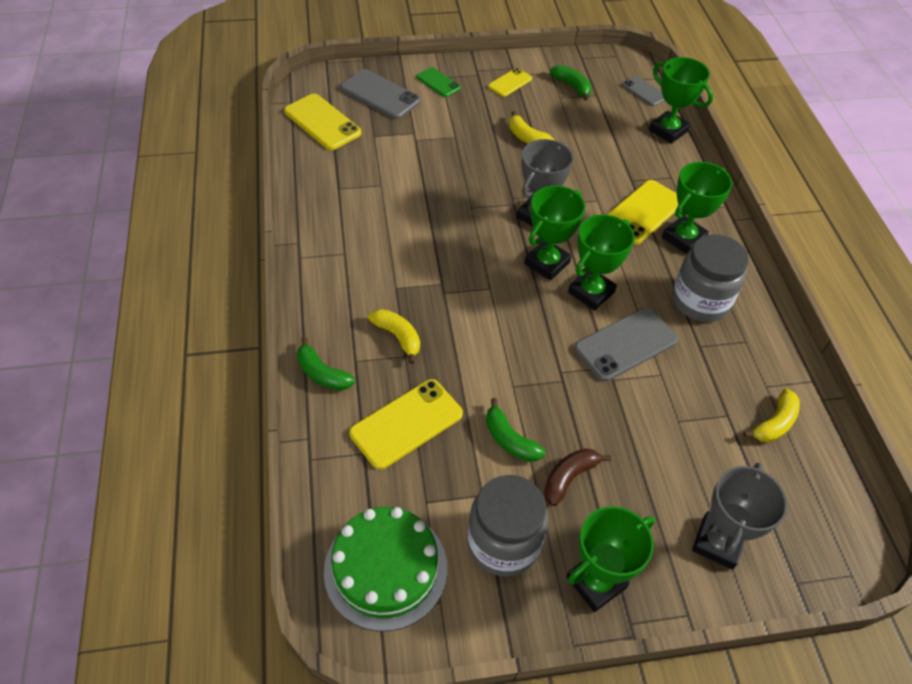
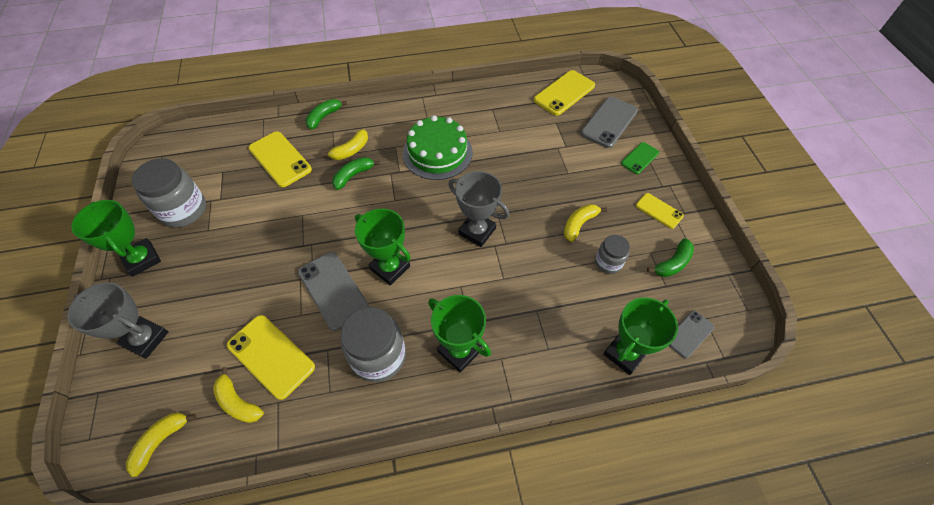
camera: 90 degrees right, 5 degrees up
(385, 569) = (184, 156): green cake -> green cake (437, 153)
(509, 439) = (258, 213): green banana -> green banana (353, 175)
(547, 263) = (422, 237): green trophy -> none
(569, 477) = (221, 247): brown banana -> none
(573, 125) = (608, 262): none -> grey jar
(642, 212) = (492, 316): yellow phone -> yellow phone (271, 356)
(833, 493) = (161, 441): none -> yellow banana

